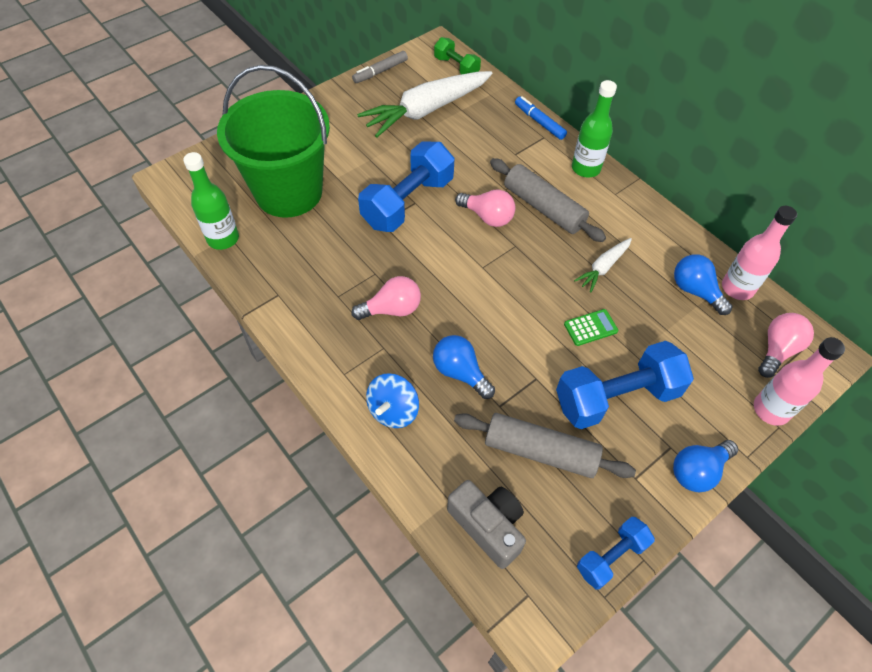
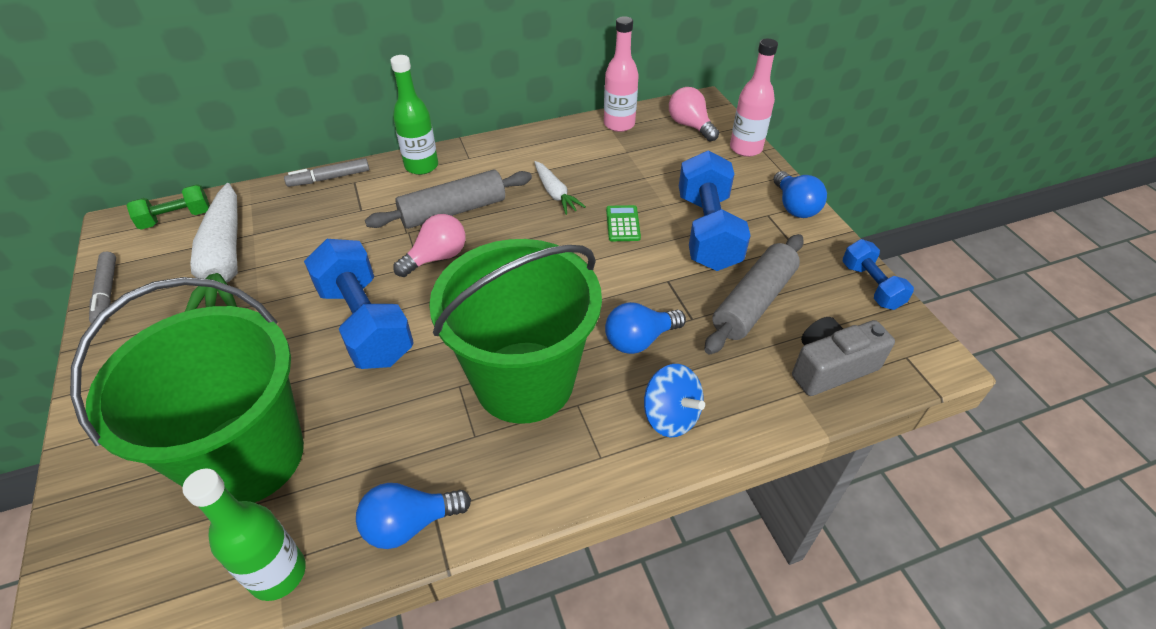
camera: 70 degrees left, 10 degrees down
(392, 309) = (524, 381): pink light bulb -> green bucket
(539, 122) = (329, 178): blue marker -> grey marker
(695, 291) = (611, 147): blue light bulb -> blue light bulb (410, 524)

